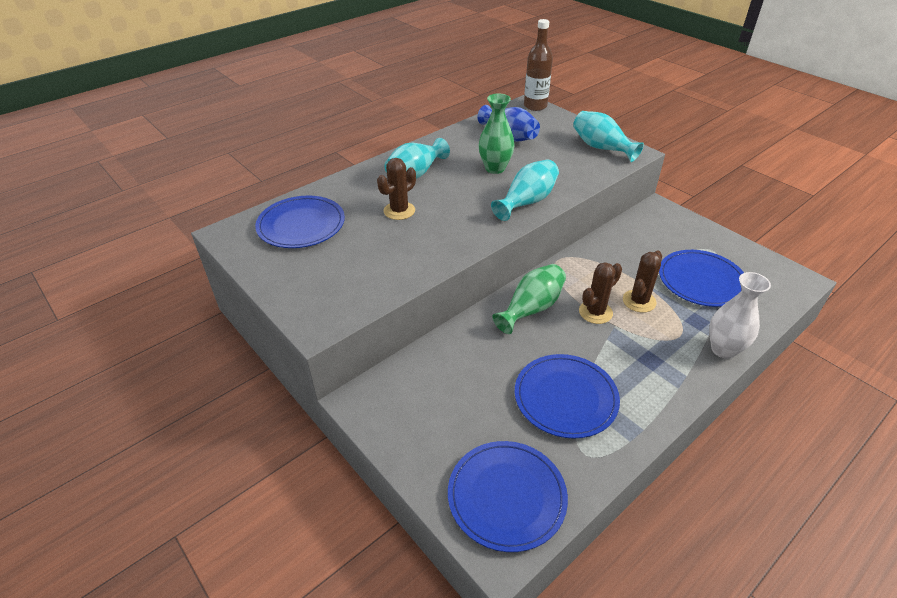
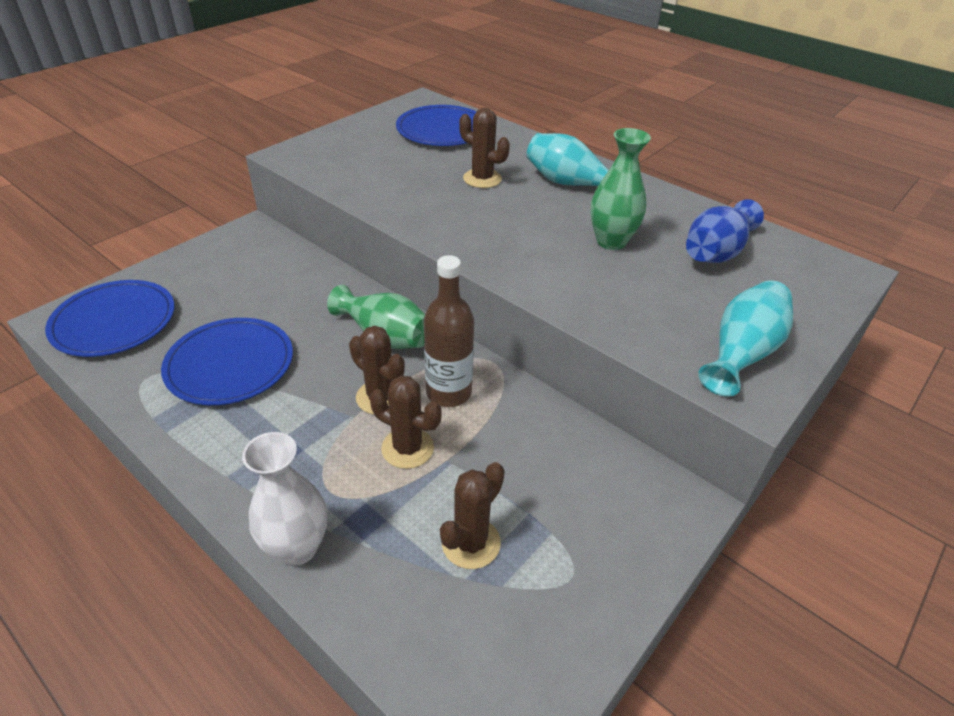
camera: 80 degrees right, 0 degrees up
(527, 202) = (531, 270): turquoise vase -> none
(535, 106) = (848, 278): brown bottle -> brown bottle (448, 392)
(701, 280) = (471, 543): blue plate -> brown cactus

